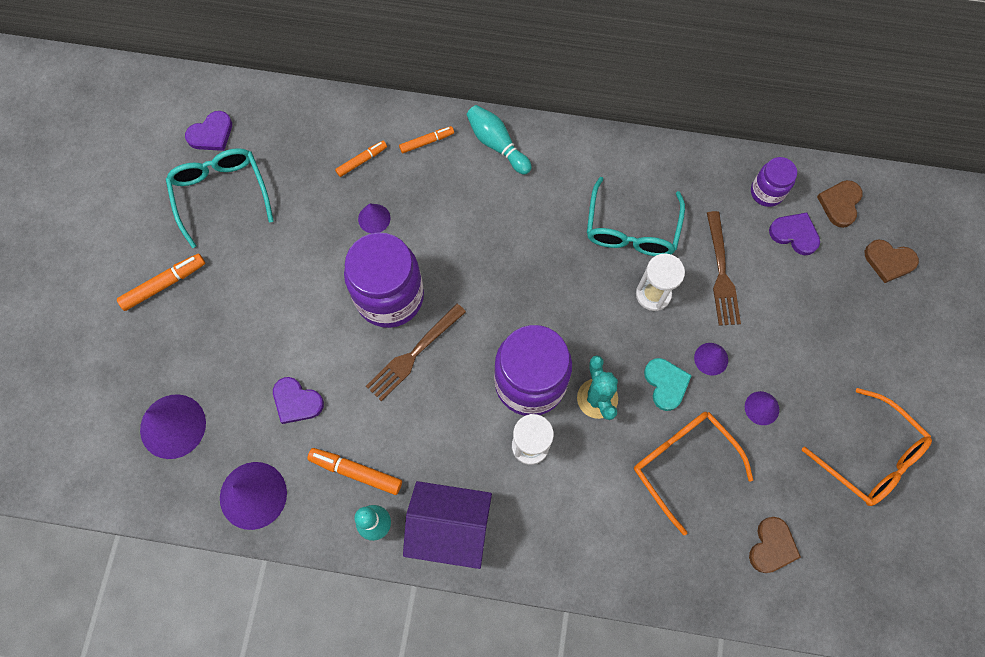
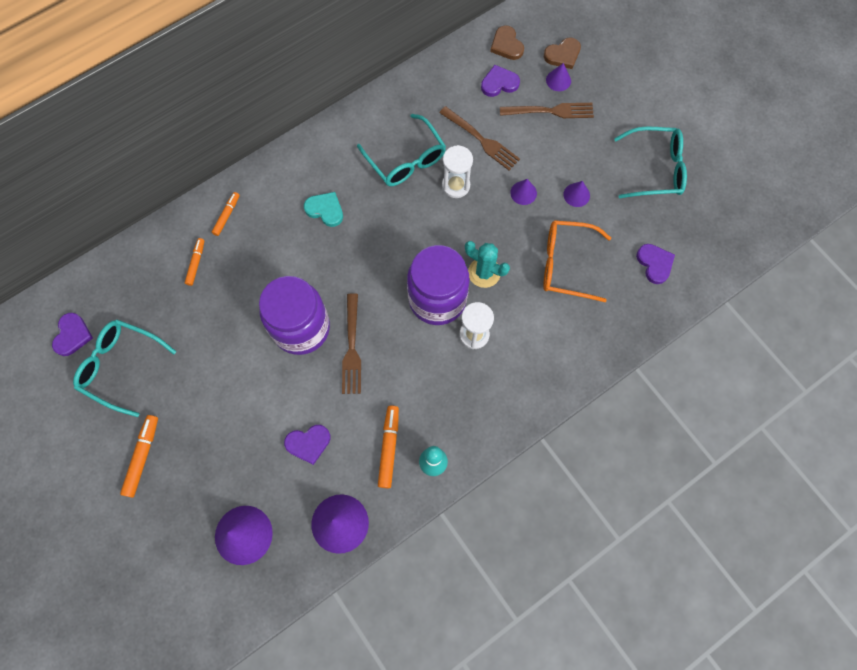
camera: 45 degrees left, 0 degrees up
(356, 472) = (389, 448): orange marker -> orange marker turned 120 degrees clockwise
(374, 218) = (241, 291): purple cone -> purple cone (558, 80)
(450, 528) = (476, 424): purple house -> none
(497, 144) = (273, 179): turquoise bowling pin -> none
(666, 384) = (513, 229): turquoise heart -> turquoise heart (325, 210)
(766, 192) = (460, 72): purple jar -> none
(772, 546) = (654, 264): brown heart -> purple heart
(819, 305) = (550, 111): none -> brown fork
(869, 455) = (655, 169): orange glasses -> turquoise glasses

